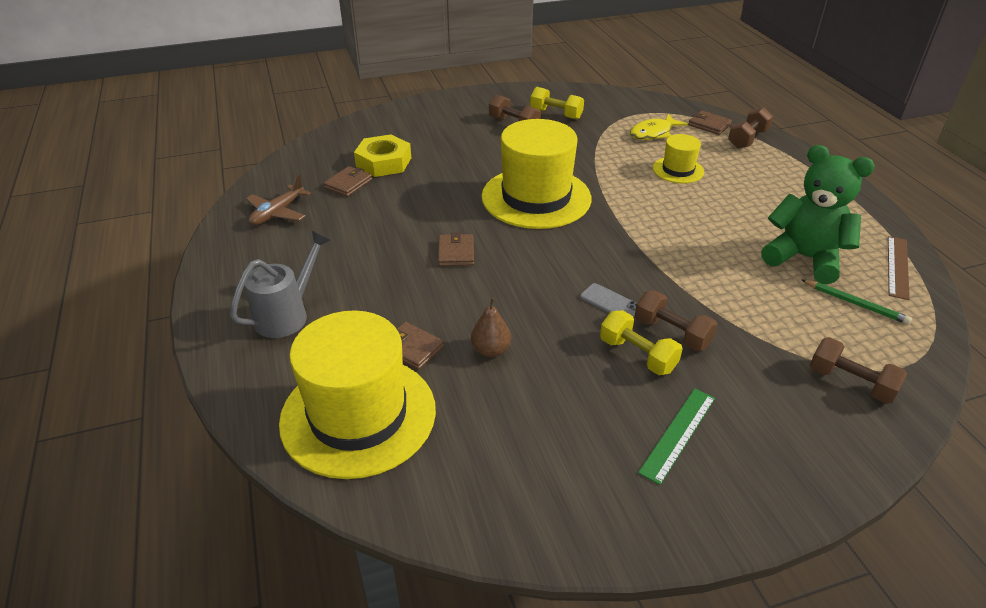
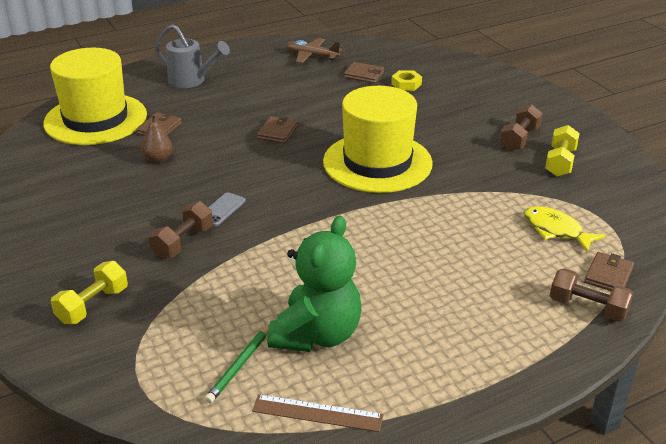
camera: 80 degrees right, 5 degrees down
(384, 162) = (406, 84): yellow nut -> yellow nut, size x0.58
(456, 253) = (277, 132): brown wallet -> brown wallet turned 60 degrees counterclockwise
(637, 355) = (154, 225): yellow dumbbell -> yellow dumbbell (93, 305)
(678, 170) = (474, 248): yellow hat -> none
(678, 434) = (66, 245): green ruler -> none
(850, 383) = (118, 346): brown dumbbell -> none

